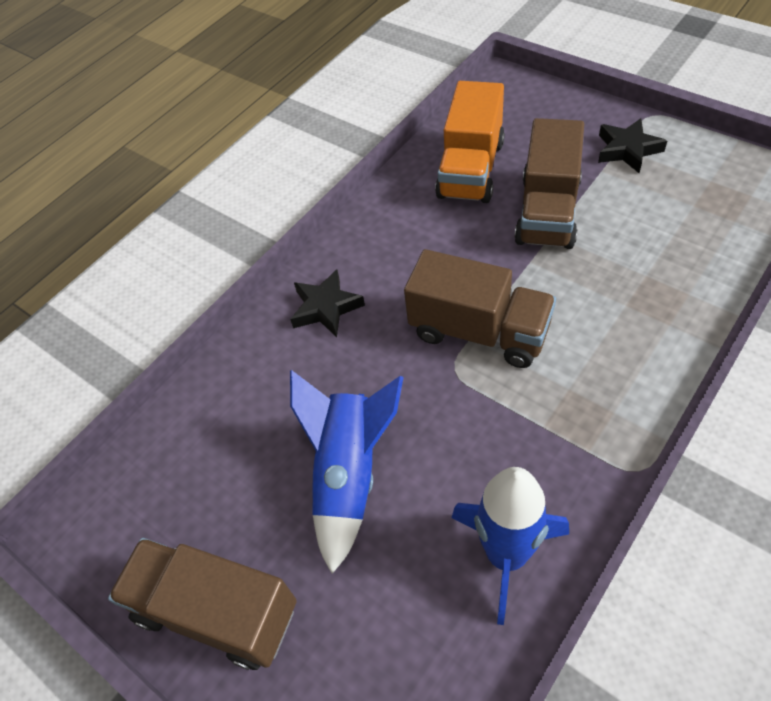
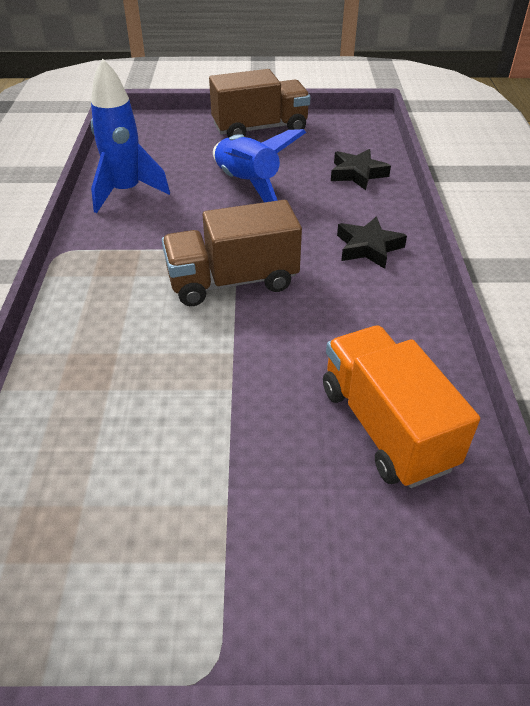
camera: 135 degrees right, 10 degrees down
(547, 211) = (254, 414): brown truck -> none
(627, 150) = (211, 563): black star -> black star (357, 174)

